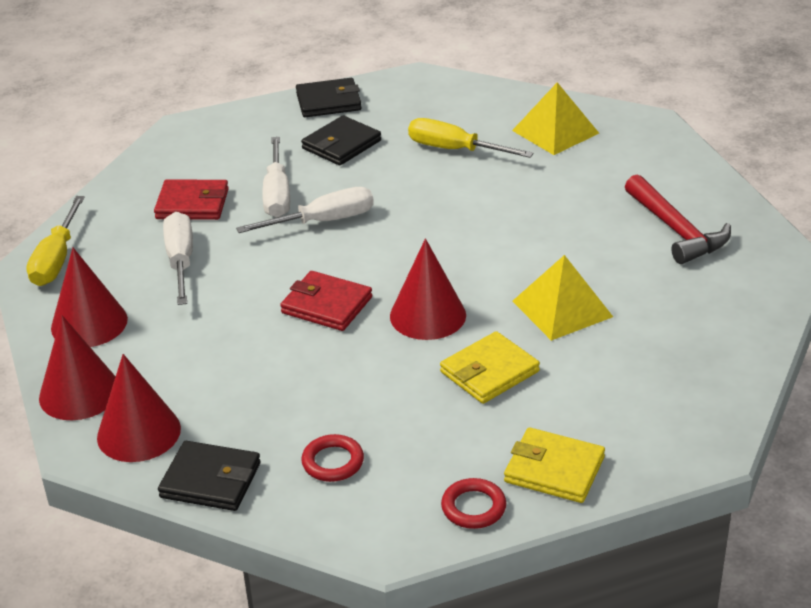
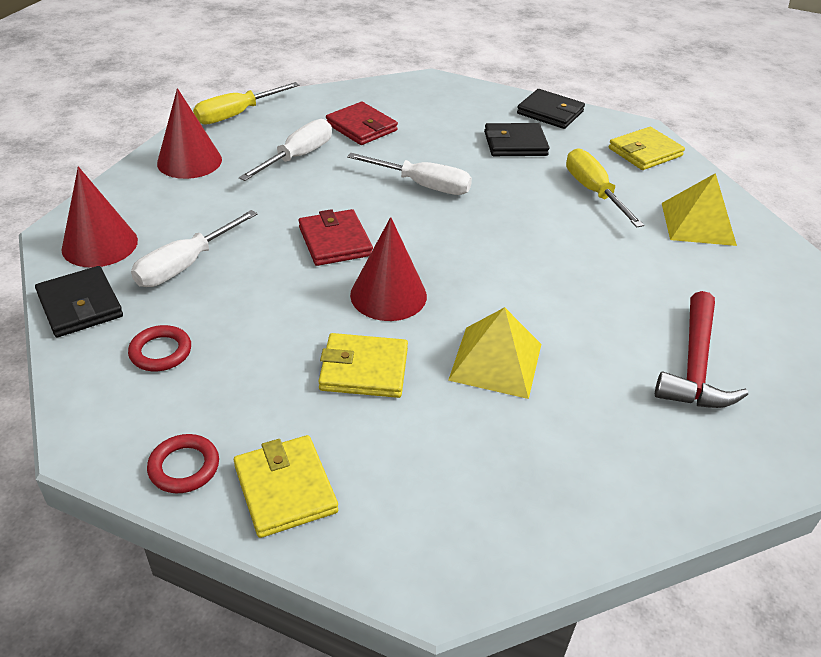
camera: 40 degrees right, 5 degrees up
(79, 393) = (115, 198): red cone -> none
(277, 194) = (421, 151): white screwdriver -> white screwdriver (185, 265)
(446, 96) = (645, 152): none -> yellow wallet

